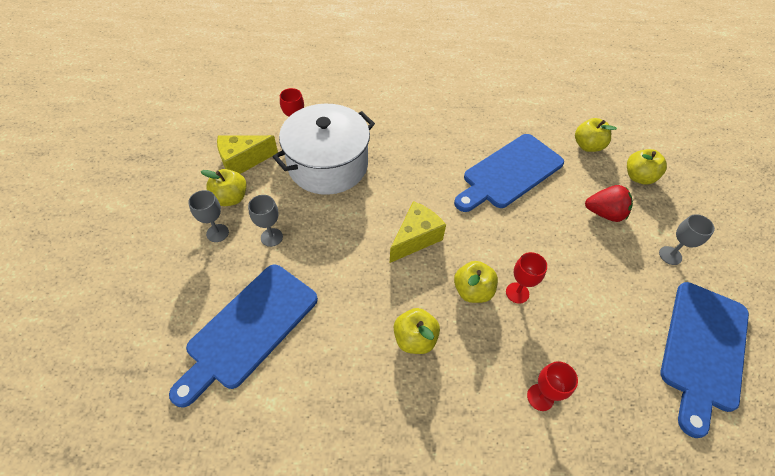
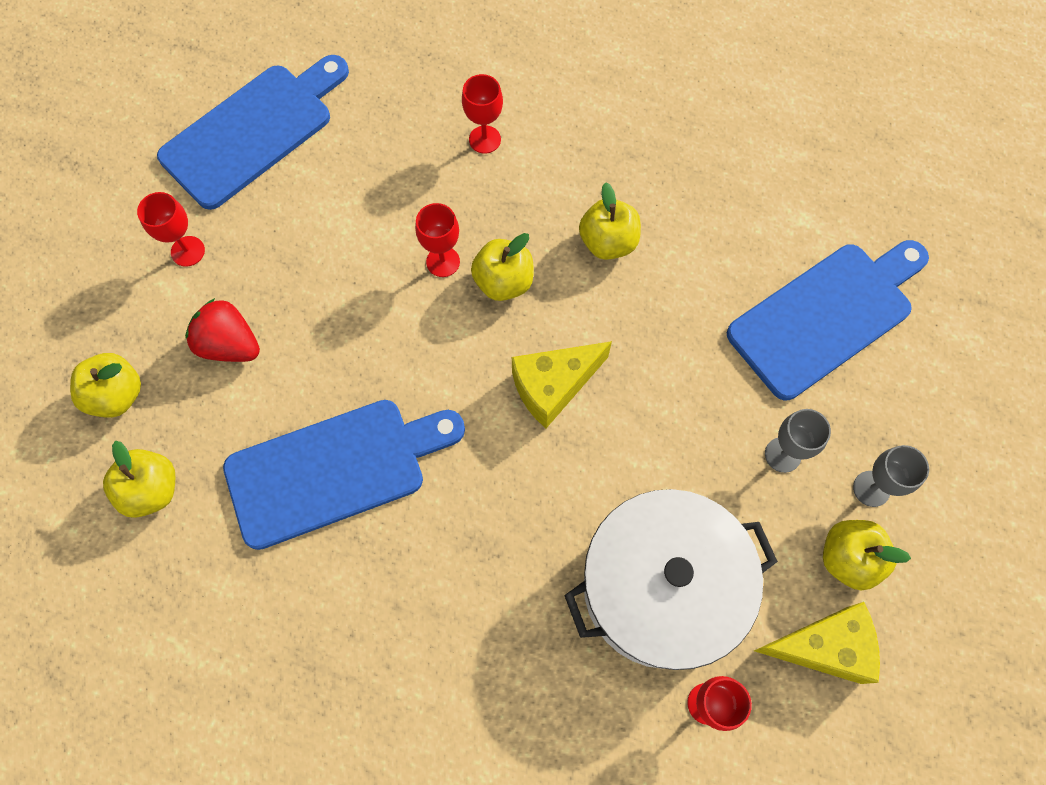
camera: 160 degrees left, 15 degrees up
(670, 255) = (188, 251): grey goblet -> red goblet

